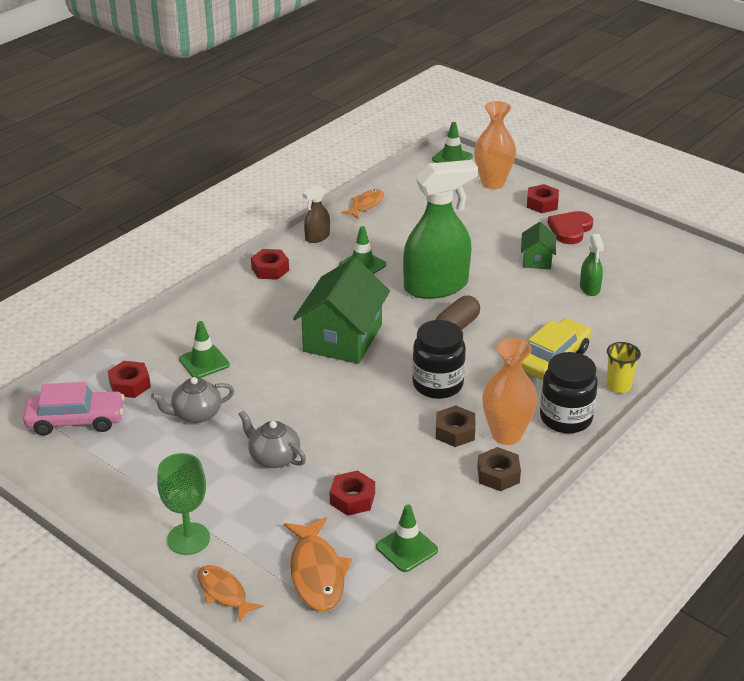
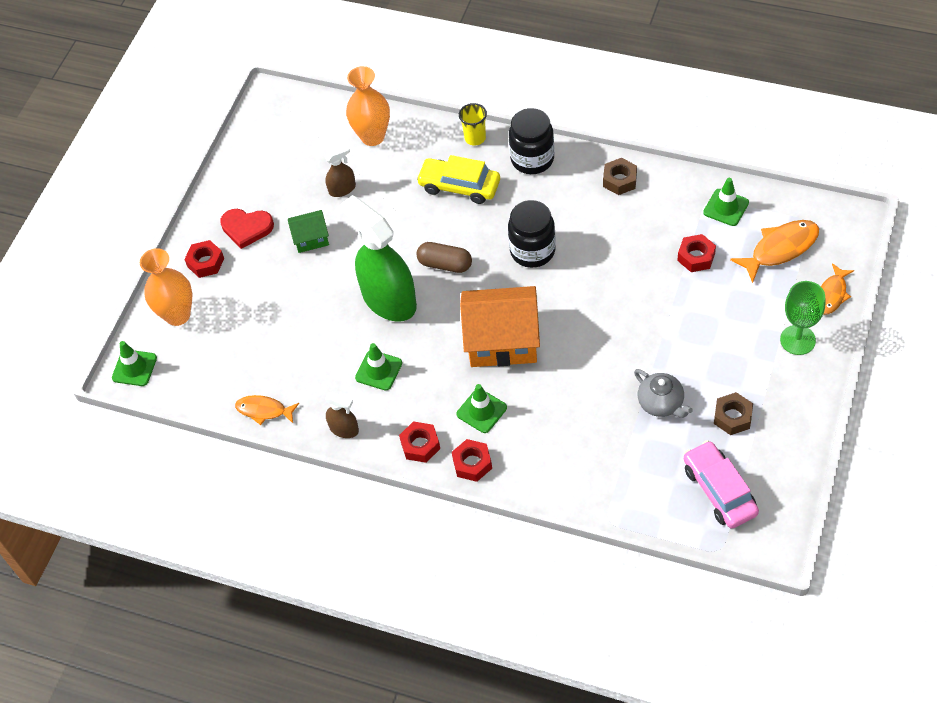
camera: 105 degrees left, 20 degrees up
(130, 385) = (651, 474): red nut -> red nut (472, 463)
(204, 362) = (590, 431): green traffic cone -> green traffic cone (481, 411)
(273, 457) = (681, 325): grey teapot -> none
(342, 338) = (502, 341): green house -> orange house
(455, 432) = (585, 221): brown nut -> brown nut (732, 417)
(506, 435) = (571, 188): orange vase -> orange vase (372, 136)
(589, 288) = (342, 189): green spray bottle -> brown spray bottle

